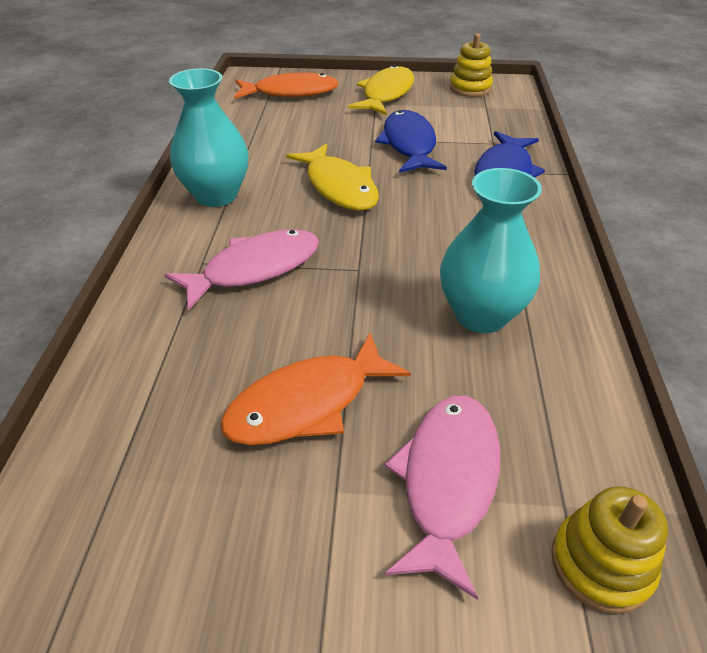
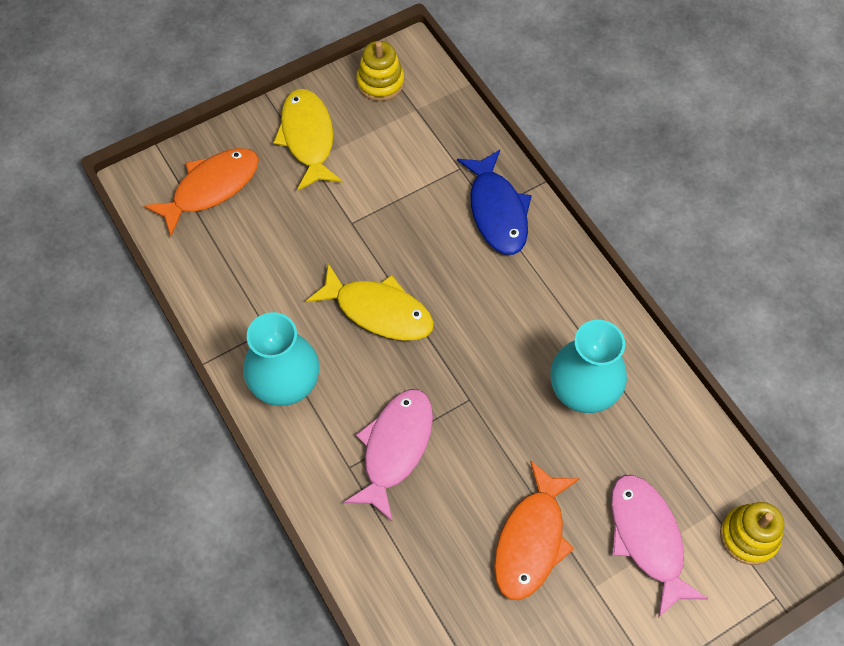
camera: 35 degrees left, 20 degrees up
(409, 144) = (391, 213): blue fish -> none

